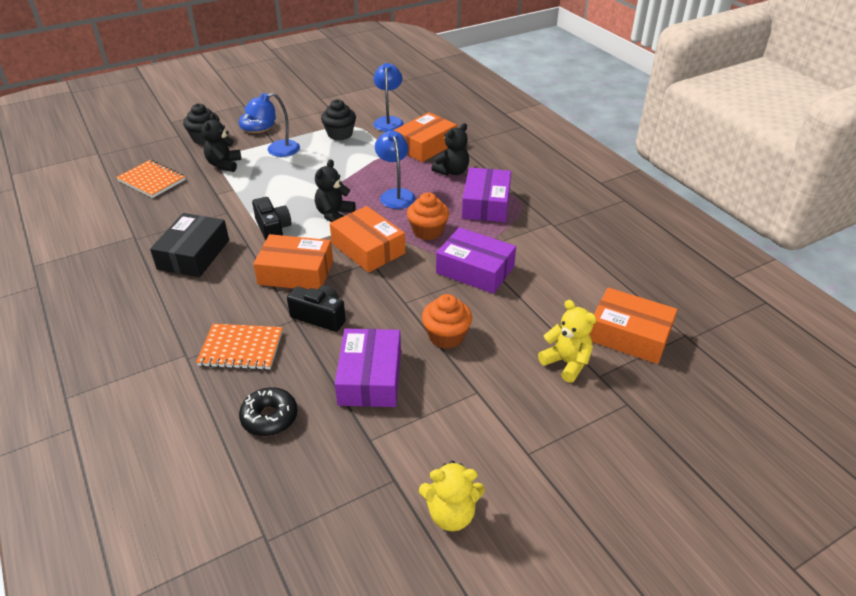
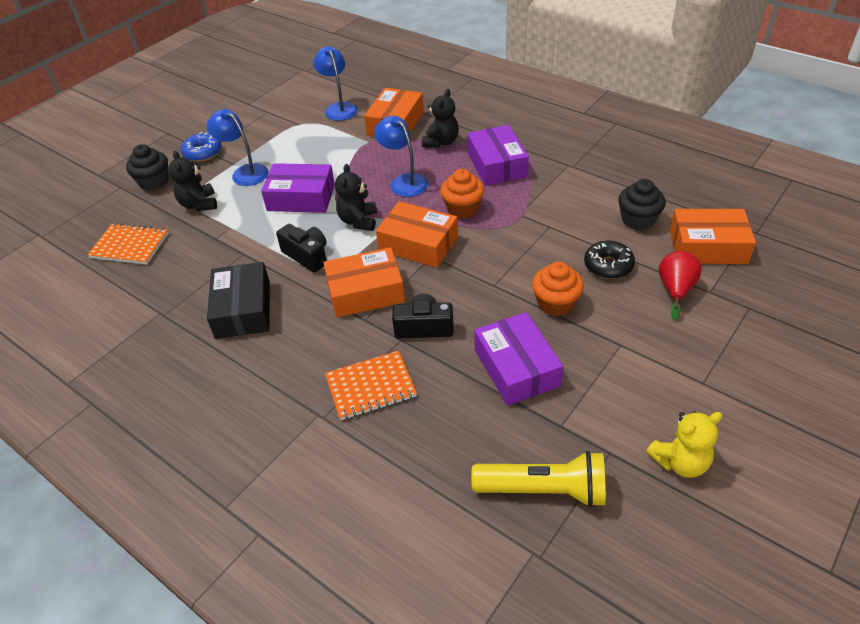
camera: 20 degrees left, 5 degrees up
(269, 417) = (452, 442): black donut -> black donut (608, 265)
(276, 150) = (245, 172): blue lamp -> blue lamp turned 90 degrees clockwise
(313, 487) = (543, 490): none -> yellow flashlight
(340, 134) = (299, 136): black cupcake -> black cupcake (638, 220)
(475, 270) = (534, 232): purple box -> purple box (301, 197)
(566, 363) = (675, 290): yellow teddy bear -> red pear

